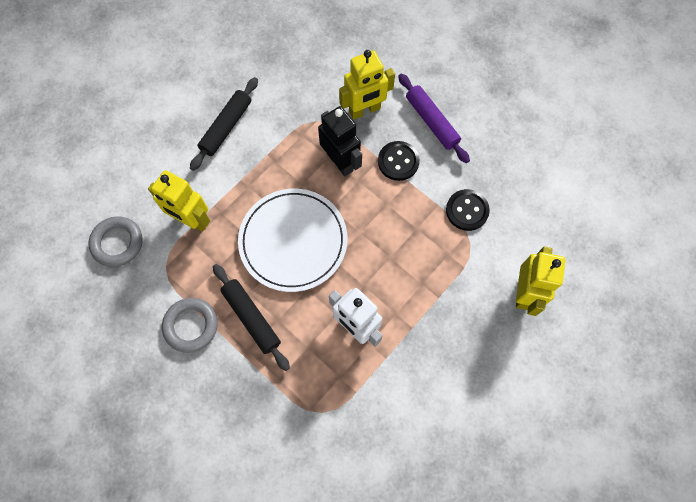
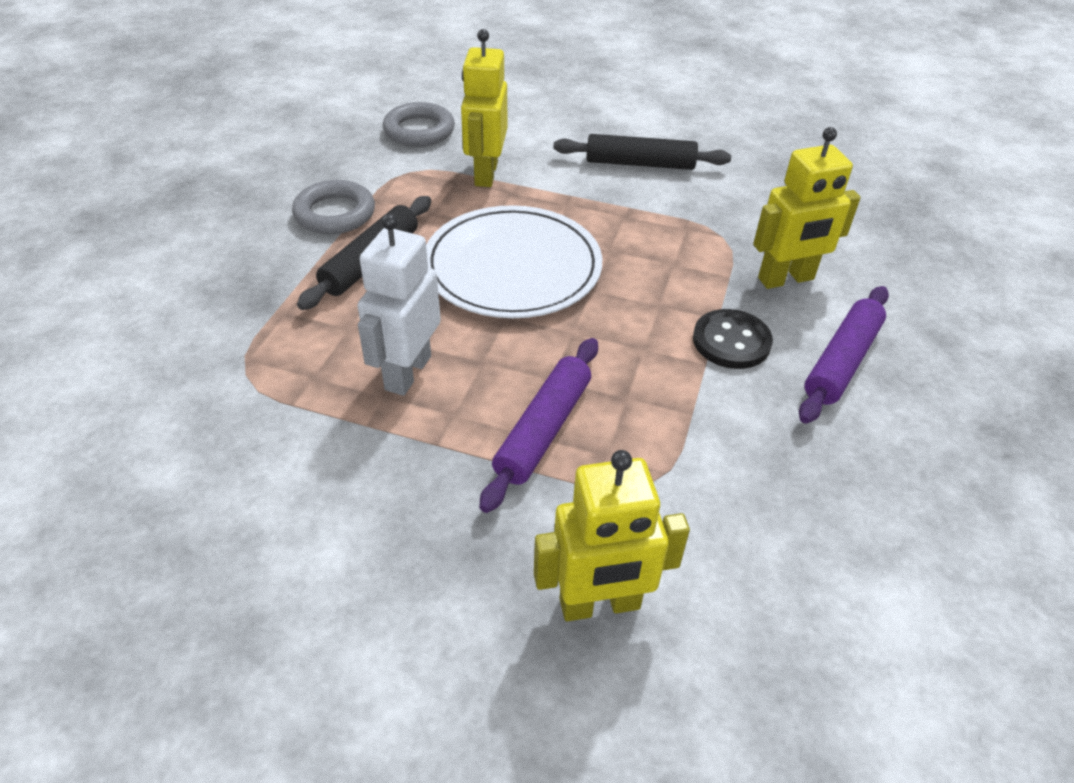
camera: 65 degrees right, 25 degrees down
(340, 162) = (676, 278): black robot -> none
(364, 110) = (786, 279): yellow robot -> yellow robot turned 60 degrees counterclockwise
(421, 275) = (543, 430): none -> purple rolling pin
(467, 210) = (711, 459): black button -> none

